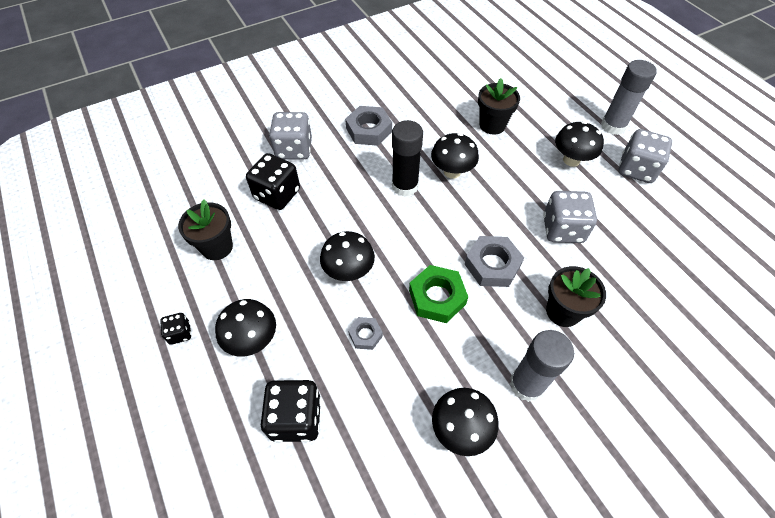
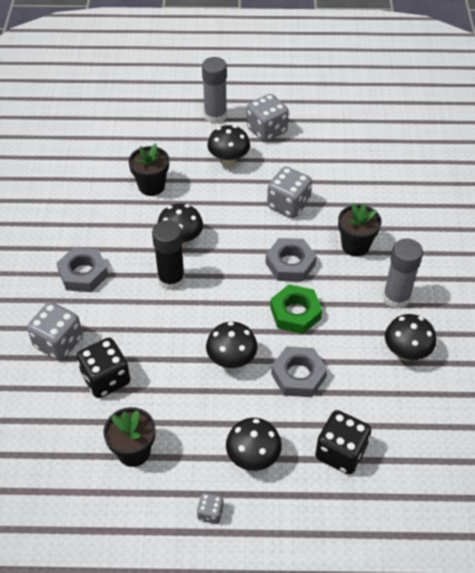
camera: 60 degrees left, 5 degrees down
(180, 333) = (210, 513): black dice -> grey dice
(365, 335) = (298, 375): grey nut -> grey nut, size x1.79

